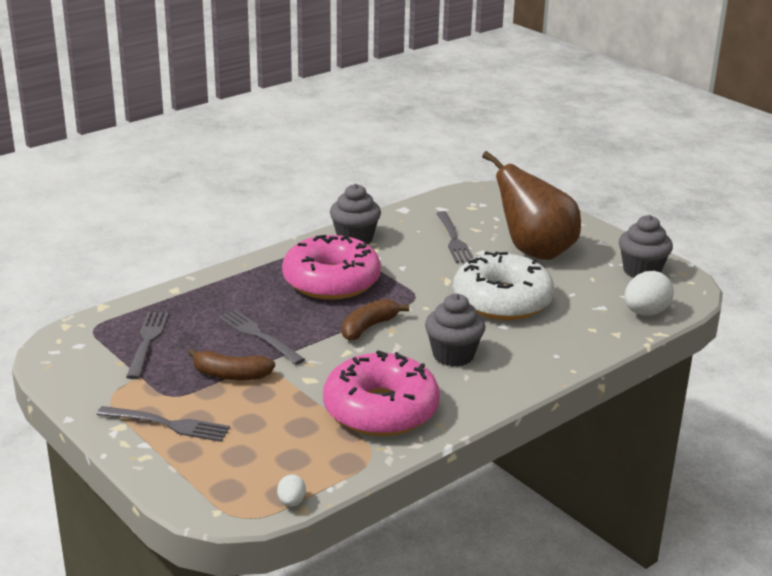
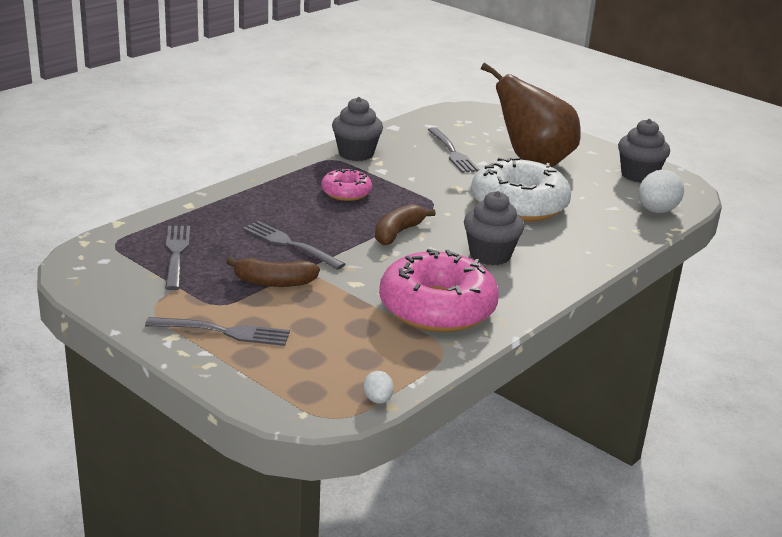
camera: 10 degrees left, 0 degrees up
(331, 281) = (346, 192): pink donut -> pink donut, size x0.51

